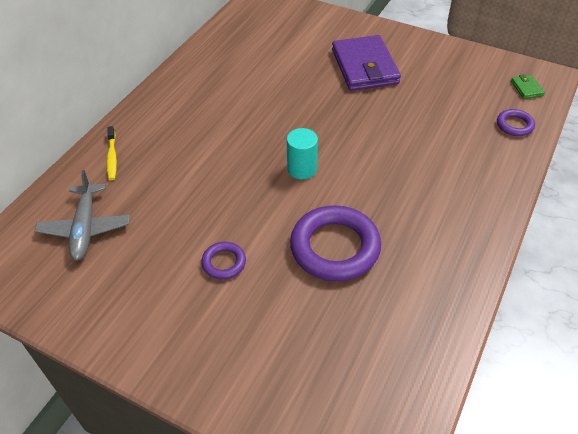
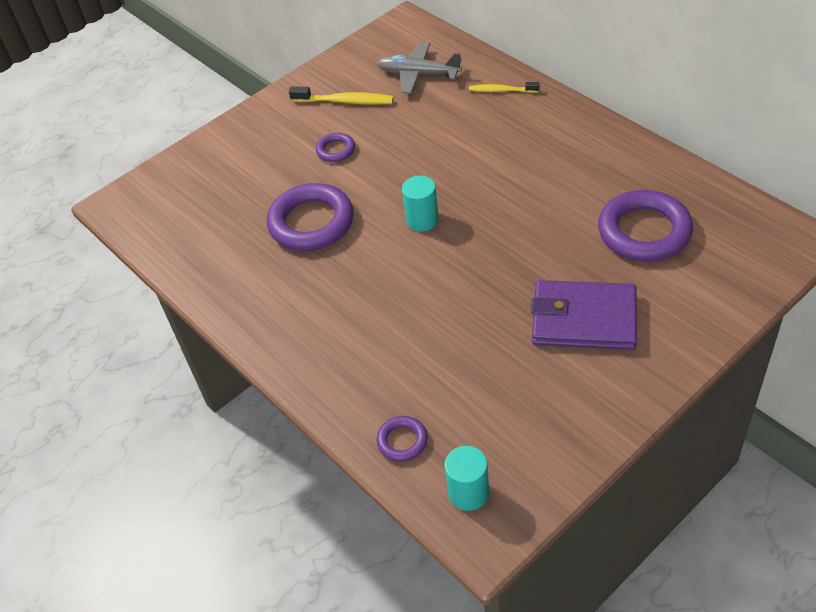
camera: 115 degrees right, 0 degrees up
(138, 281) = (345, 101): none -> yellow toothbrush
(272, 54) = (644, 231): none -> purple ring
(526, 88) = (468, 493): green wallet -> turquoise cylinder

